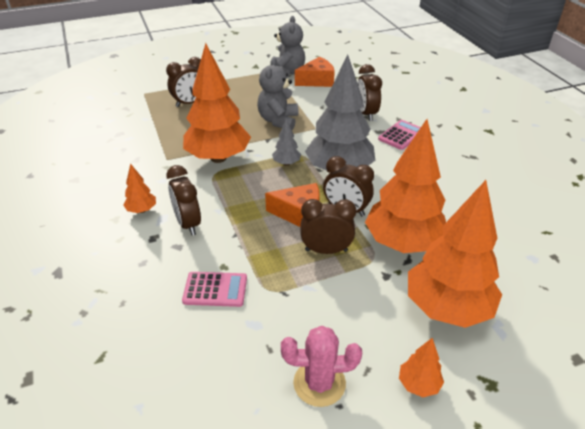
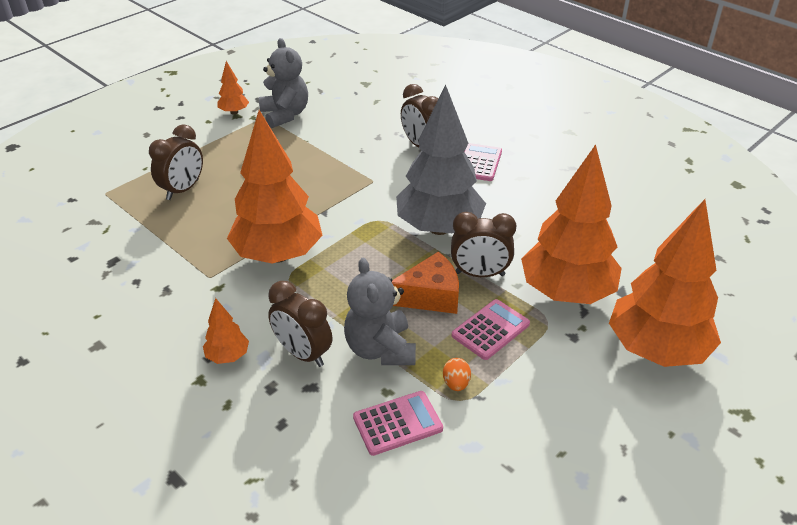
camera: 25 degrees left, 0 degrees up
(274, 278) = (456, 383): none -> orange egg
(278, 120) = (320, 183): grey teddy bear -> grey teddy bear (380, 349)
(286, 163) = (370, 237): grey tree -> none
(317, 81) = (331, 117): orange cheese -> none
(319, 383) = (586, 483): pink cactus -> none
(326, 250) = (490, 330): brown clock -> pink calculator
(418, 384) = (682, 442): orange tree -> orange tree (234, 112)

